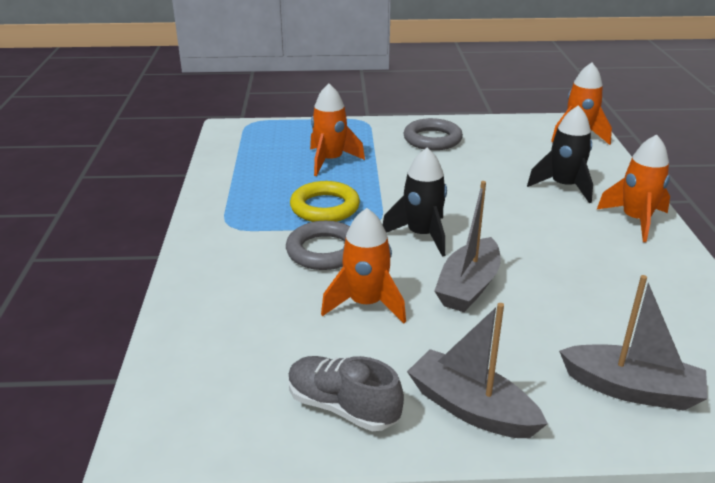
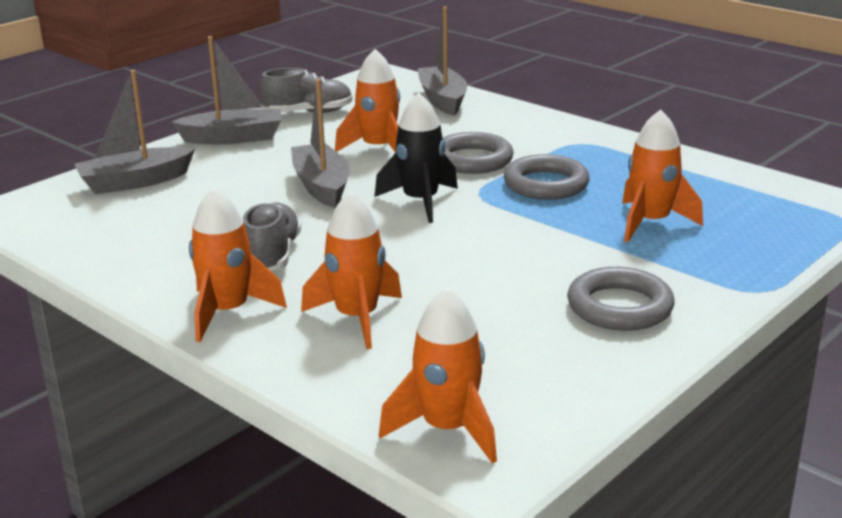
camera: 135 degrees right, 5 degrees down
(199, 339) = (442, 100): none -> grey boat
(325, 207) = (546, 184): yellow ring -> grey ring
(564, 186) = (357, 318): black rocket -> orange rocket
(573, 244) = (272, 256): none -> grey shoe

